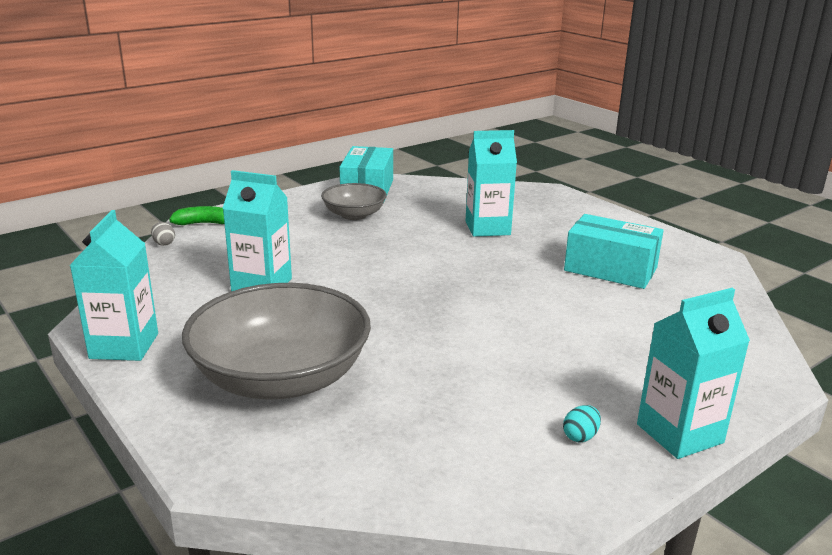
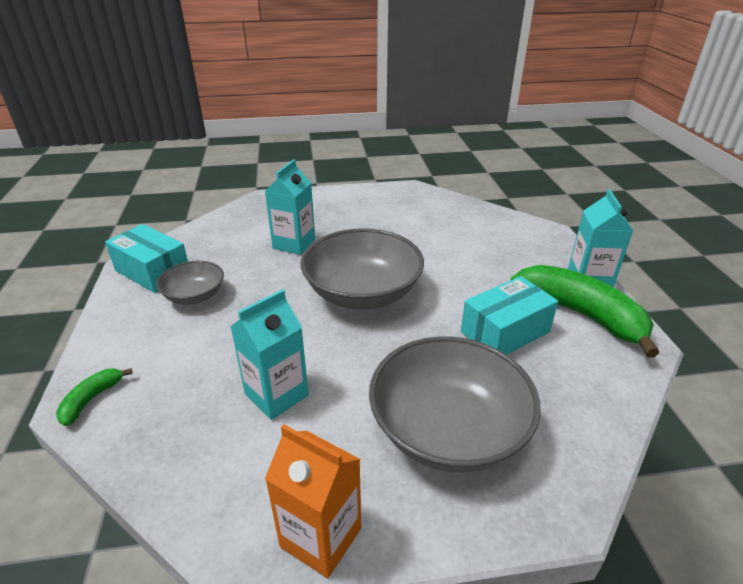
camera: 60 degrees left, 10 degrees up
(124, 346) = (321, 537): turquoise carton -> orange carton
(164, 243) = (104, 447): grey egg -> none
(447, 283) = (362, 293): none -> grey bowl
(580, 436) = (580, 314): turquoise egg -> green banana
(610, 269) = (399, 225): turquoise box -> turquoise box (505, 332)

